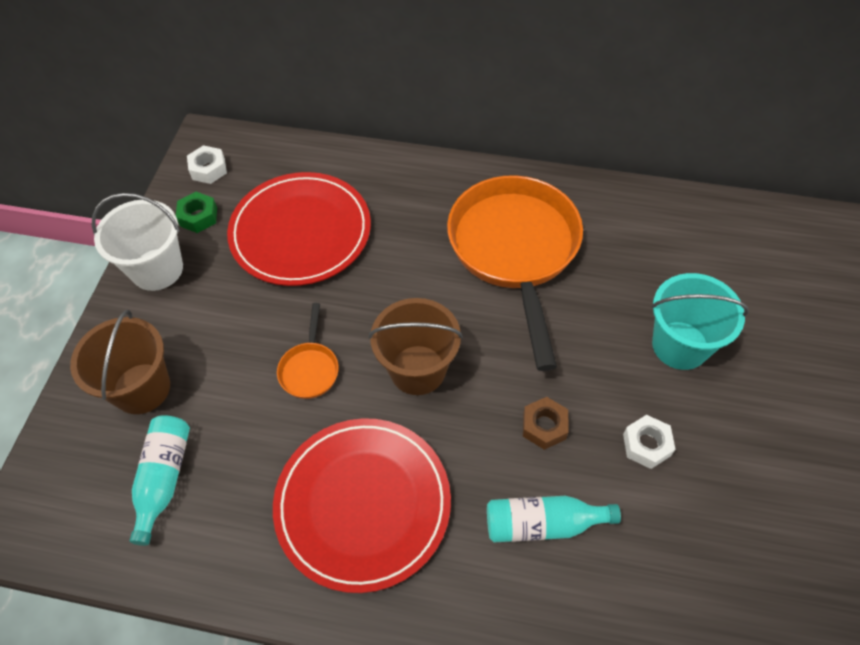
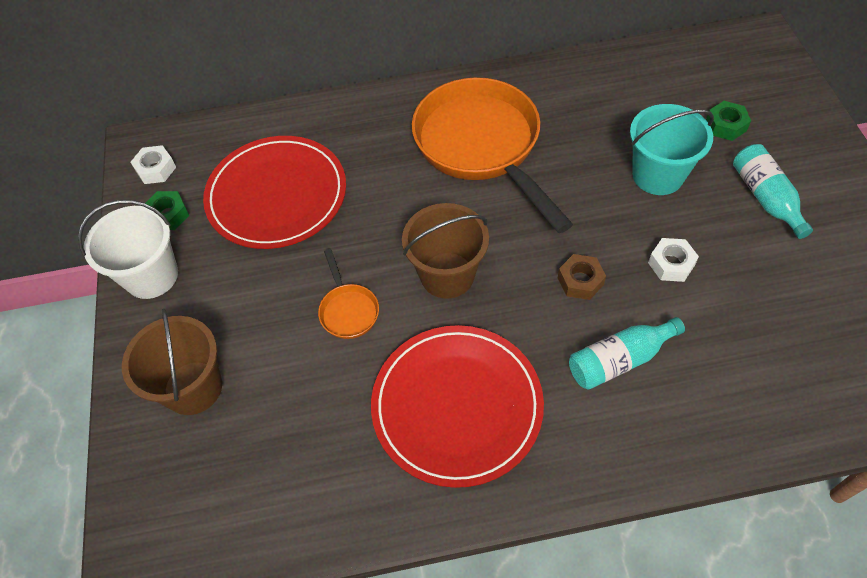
camera: 20 degrees left, 0 degrees up
(164, 479) = (258, 459): turquoise bottle -> turquoise bottle (765, 198)
(781, 318) = (726, 125): none -> green nut

